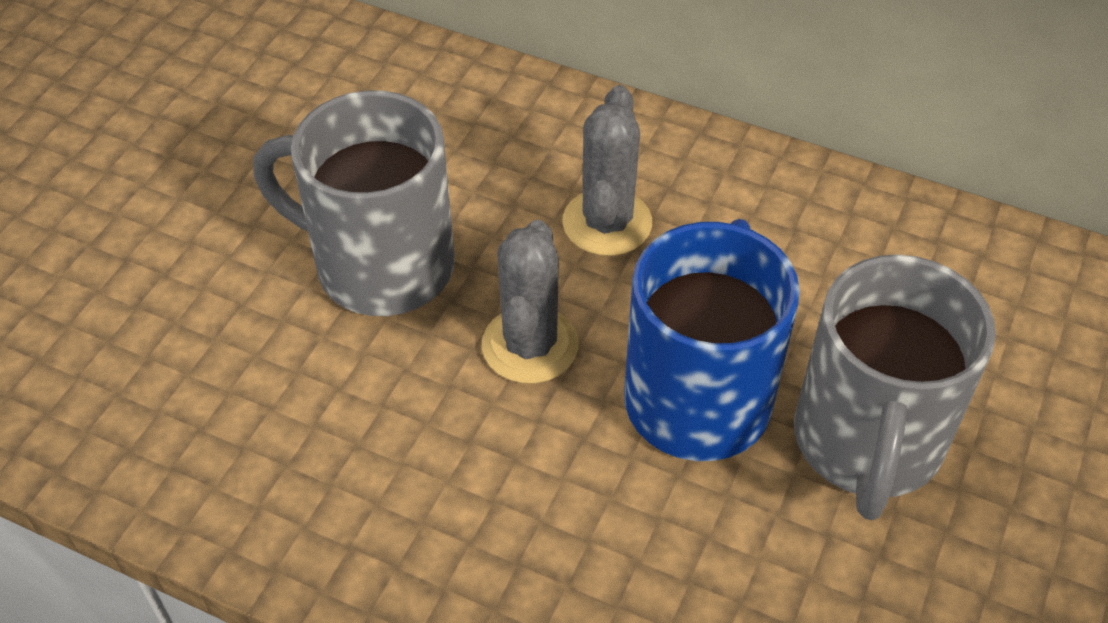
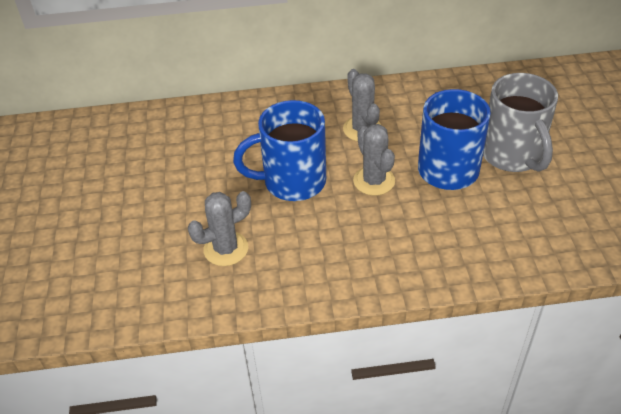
camera: 30 degrees left, 5 degrees down
(150, 336) = (226, 249): none -> grey cactus
(380, 265) = (292, 182): grey mug -> blue mug

